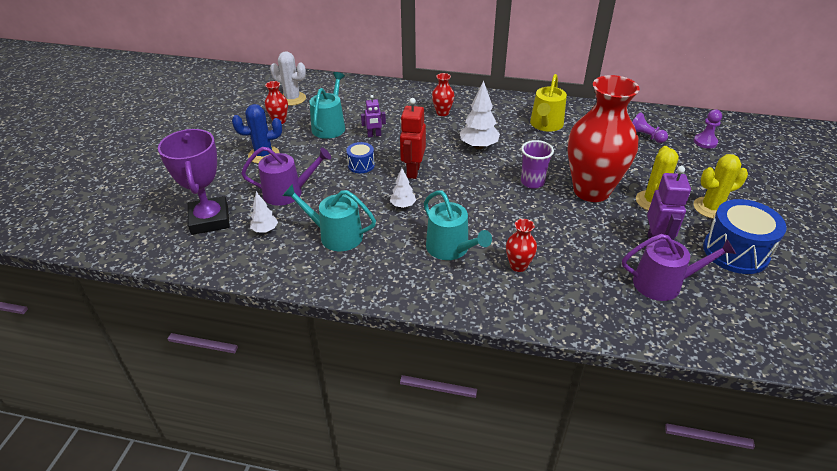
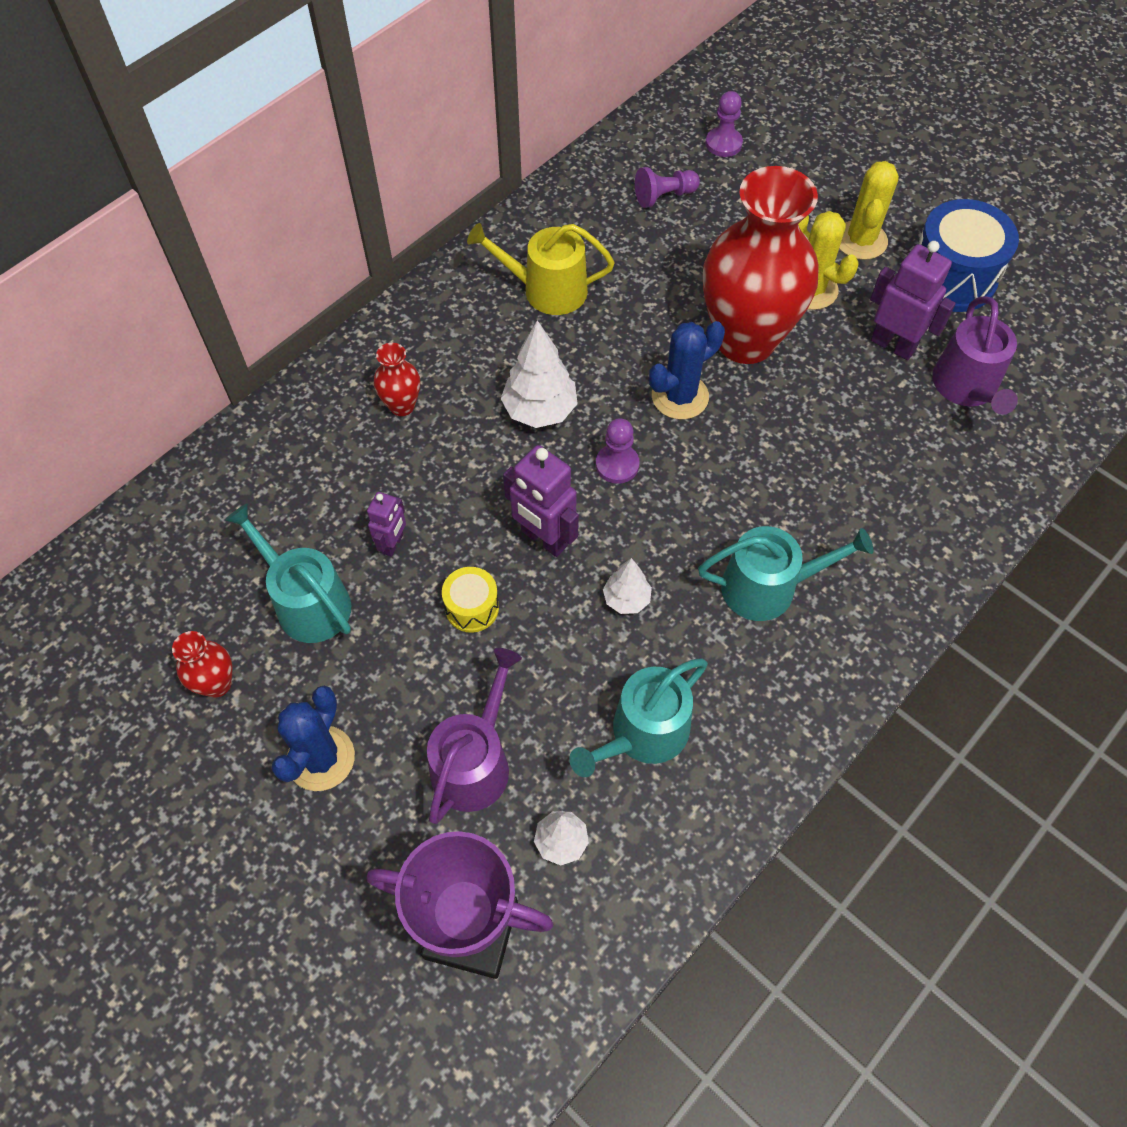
camera: 60 degrees left, 20 degrees up
(292, 99) = (148, 626): white cactus -> none
(361, 165) = (472, 608): blue drum -> yellow drum
(413, 171) = (543, 539): red robot -> purple robot
(473, 177) = (617, 465): none -> purple pawn
(518, 266) = (850, 524): red vase -> none
(532, 182) = (680, 396): purple cup -> blue cactus
(545, 125) = (547, 290): yellow watering can -> yellow watering can turned 135 degrees clockwise
(663, 283) = (966, 387): purple watering can -> purple watering can turned 150 degrees clockwise

